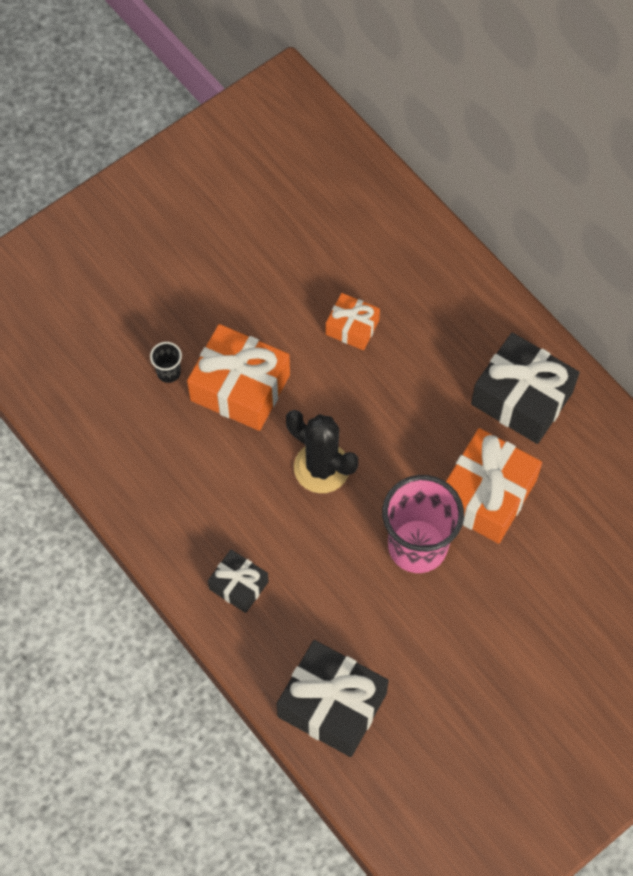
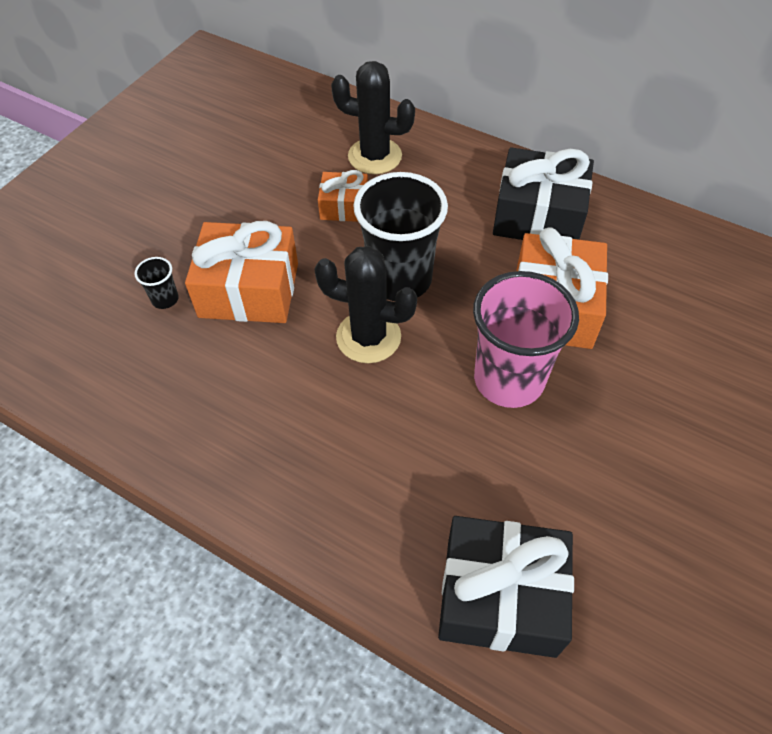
camera: 20 degrees left, 10 degrees down
(238, 585) = (324, 492): black gift -> none
(370, 421) = (399, 279): none -> black cup
(402, 278) = (375, 156): none -> black cactus

